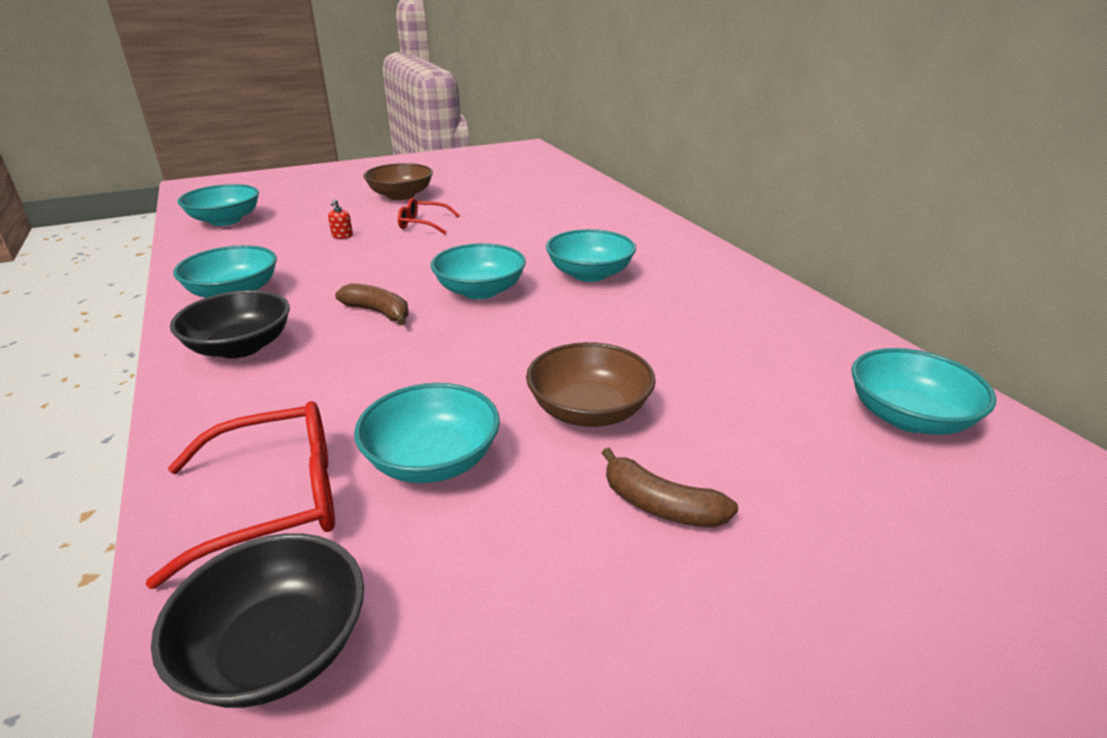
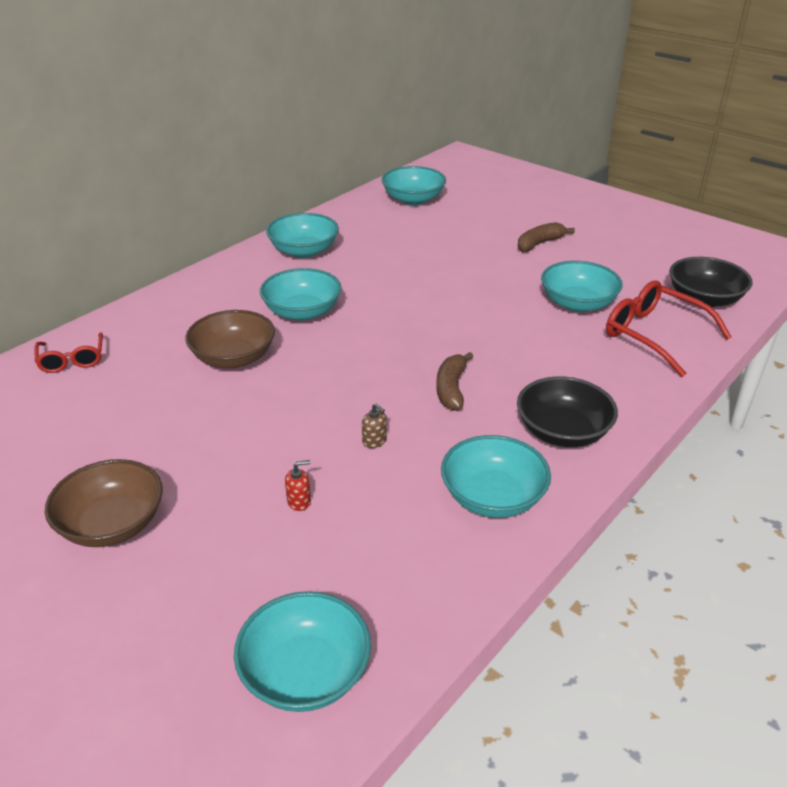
camera: 115 degrees left, 5 degrees up
(361, 267) = (374, 441): none -> brown soap dispenser
(423, 224) = (225, 452): red glasses -> red glasses (72, 360)
(480, 291) = (373, 353): turquoise bowl -> turquoise bowl (304, 251)
(589, 410) = (489, 272): brown bowl -> brown bowl (233, 358)
(660, 505) = (539, 243): brown banana -> brown banana turned 135 degrees counterclockwise

